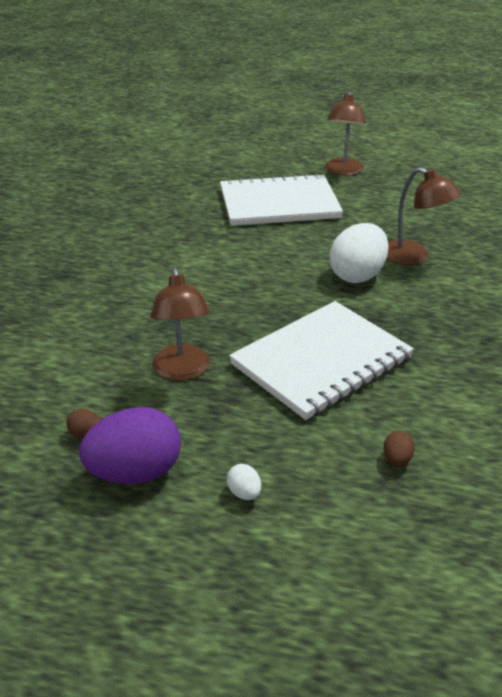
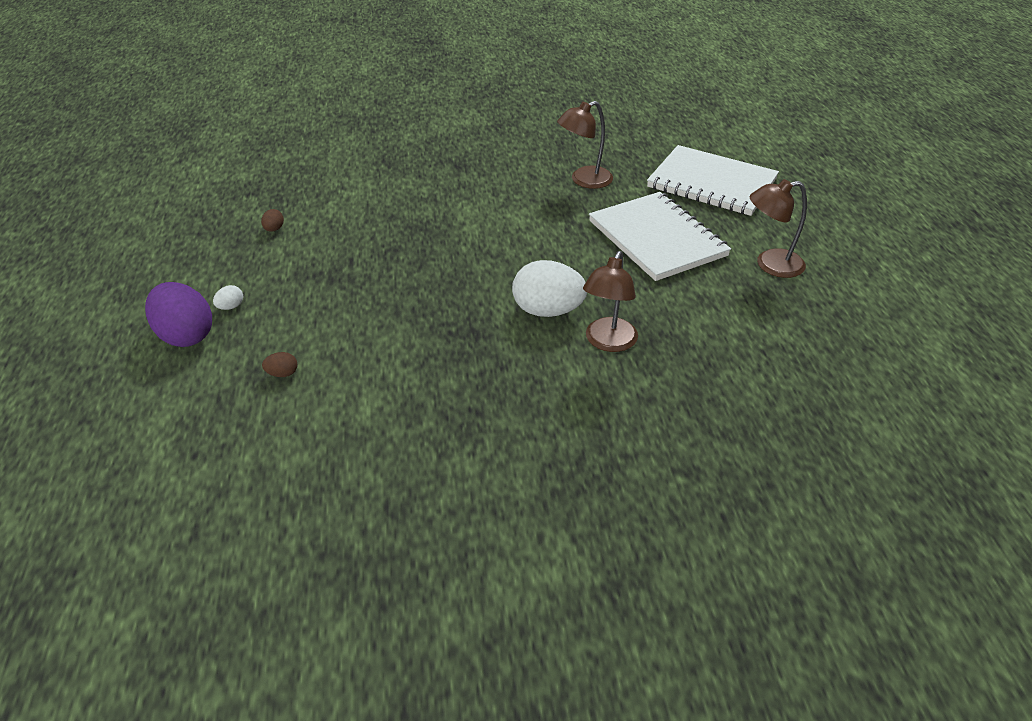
camera: 70 degrees right, 5 degrees up
(135, 473) = (241, 258): purple egg -> purple egg (185, 336)
(182, 371) = (357, 249): brown lamp -> brown lamp (584, 180)
(321, 361) = (397, 313): white notebook -> white notebook (711, 183)

